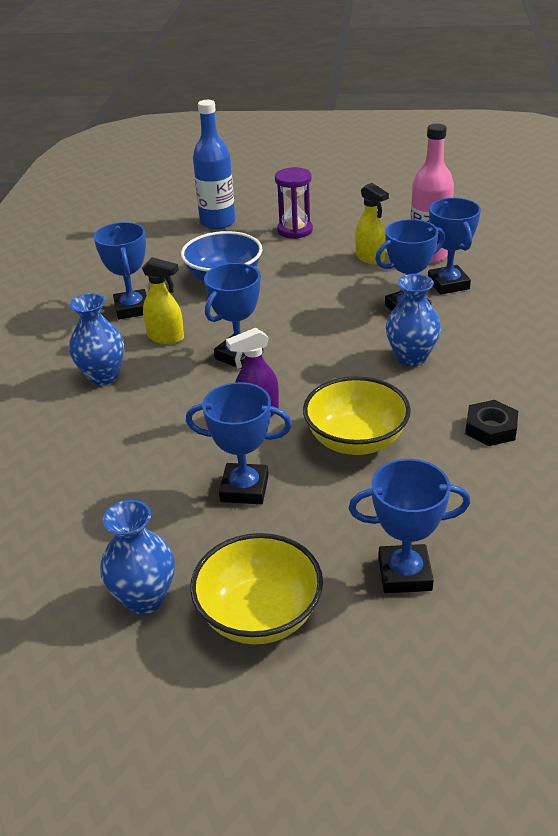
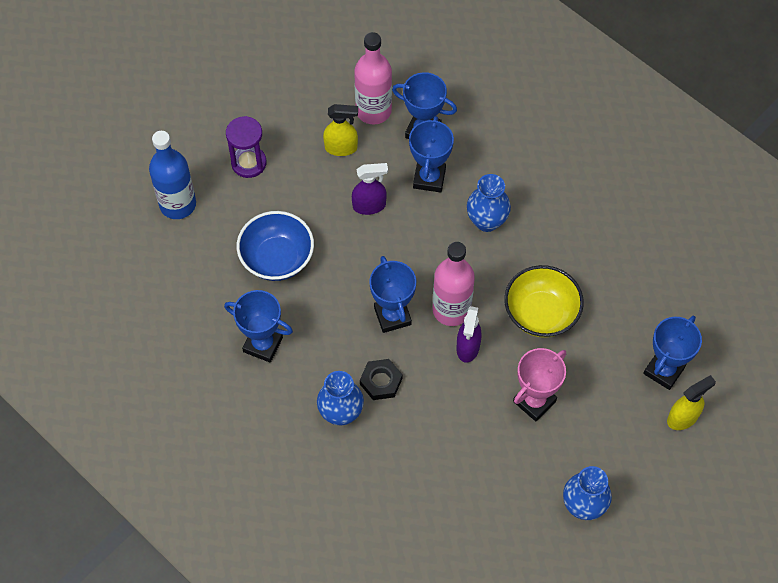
camera: 55 degrees left, 25 degrees up
(166, 337) = (326, 346): yellow spray bottle -> yellow spray bottle (683, 418)
(244, 488) = (534, 401): blue trophy -> pink trophy
(259, 615) = (638, 457): yellow bowl -> none
(287, 384) = (451, 310): none -> pink bottle
(335, 294) = (369, 206): none -> purple spray bottle
(490, 428) = (590, 237): black nut -> black nut (381, 381)

